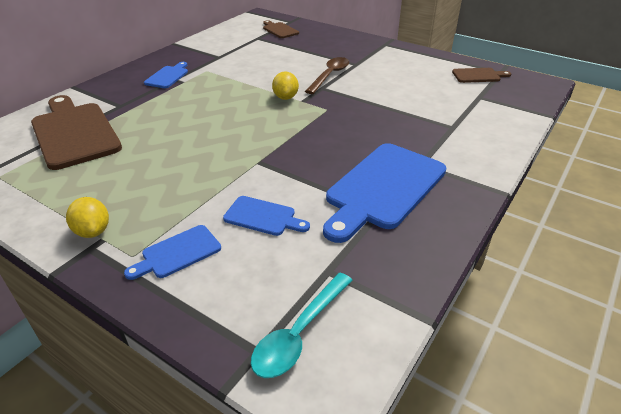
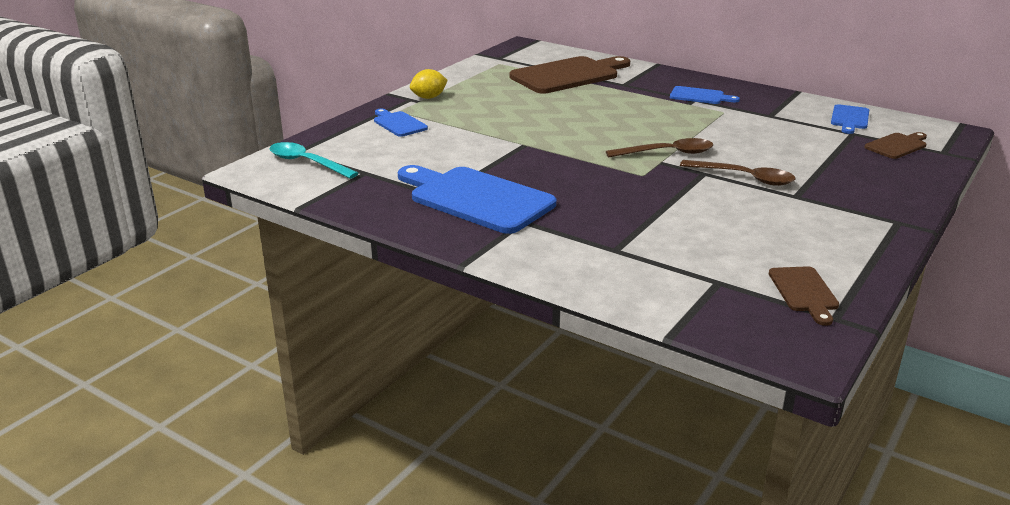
camera: 90 degrees right, 10 degrees down
(263, 217) = (437, 148): blue cutting board -> blue cutting board (850, 118)
(285, 97) = (668, 153): yellow lemon -> brown spoon

